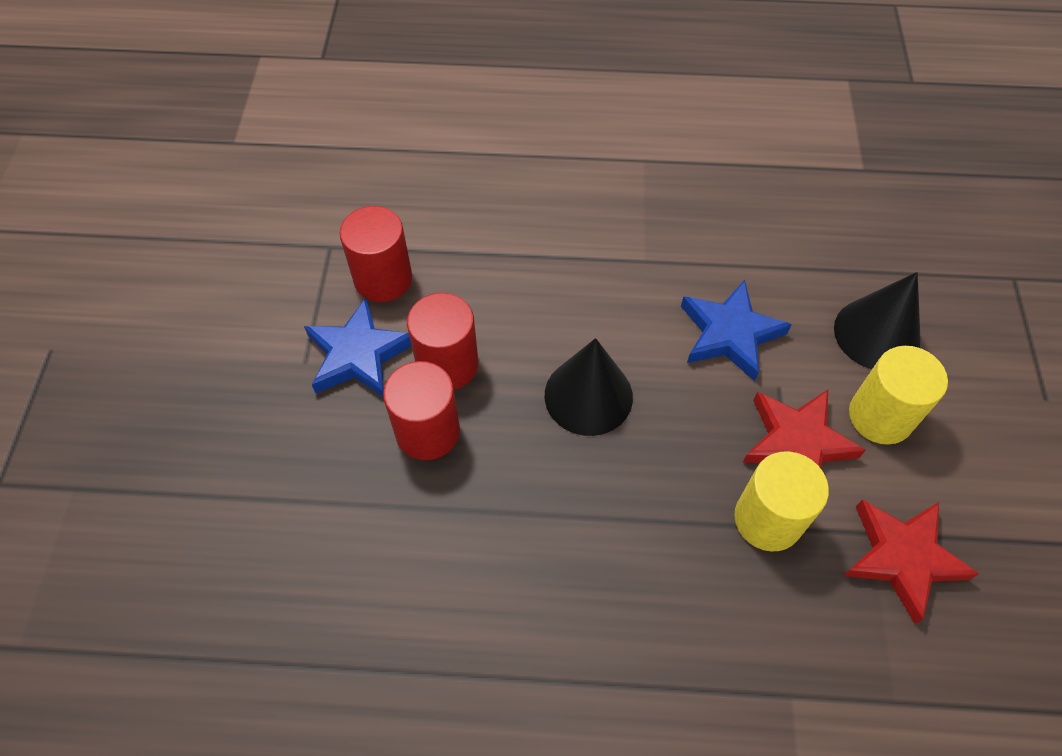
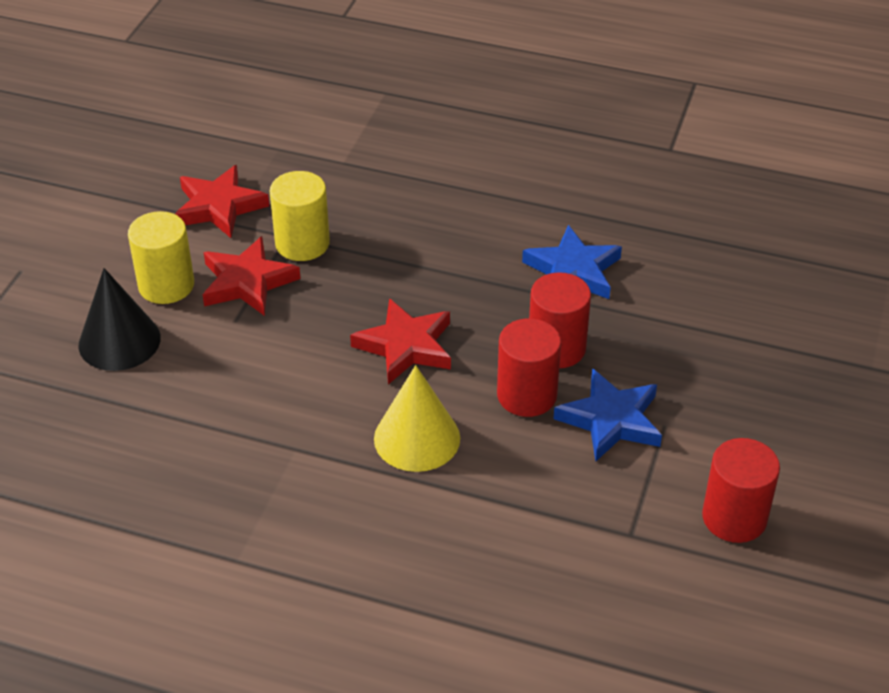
camera: 165 degrees left, 15 degrees down
(383, 279) = (576, 486): red cylinder -> red cylinder (734, 518)
(540, 294) = (417, 438): none -> yellow cone
(588, 396) = (405, 346): black cone -> red star
(730, 334) = (252, 367): blue star -> blue star (573, 271)

